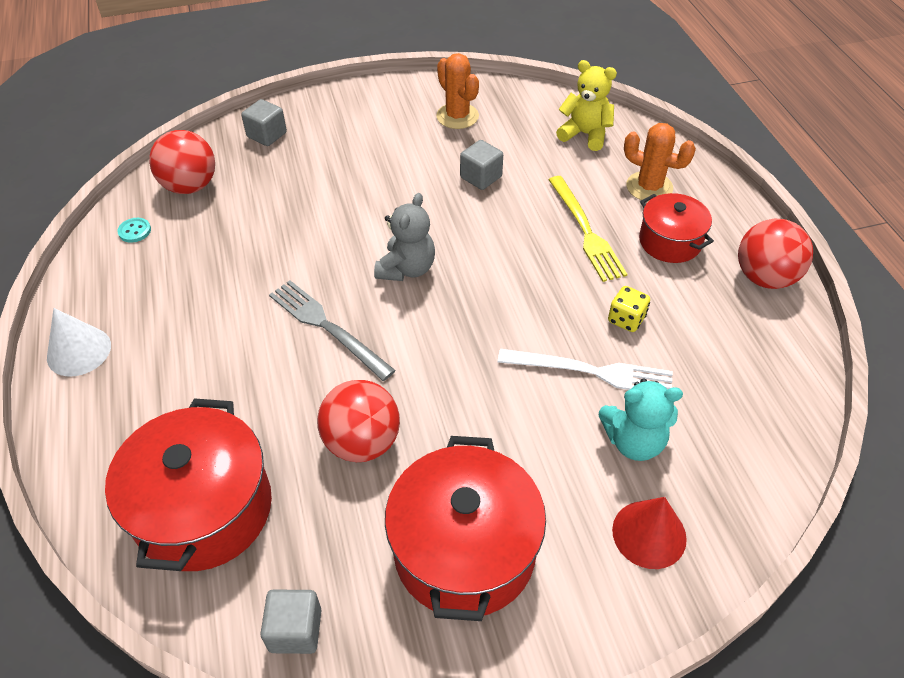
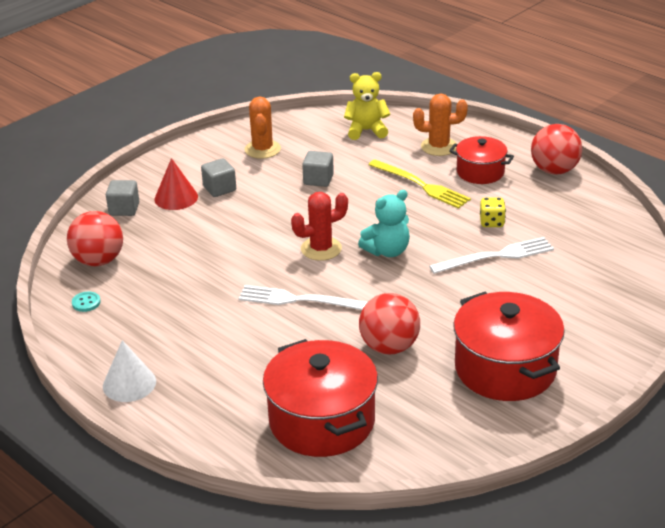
camera: 30 degrees left, 15 degrees down
(295, 630) = (444, 446): grey cube -> grey cube (219, 189)
(327, 327) = (300, 300): grey fork -> white fork
(407, 269) = (321, 249): grey teddy bear -> red cactus
(457, 116) = (262, 149): orange cactus -> orange cactus turned 60 degrees clockwise
(633, 441) = (552, 279): turquoise teddy bear -> turquoise teddy bear (387, 251)
(649, 534) = (600, 317): red cone -> red cone (176, 198)

